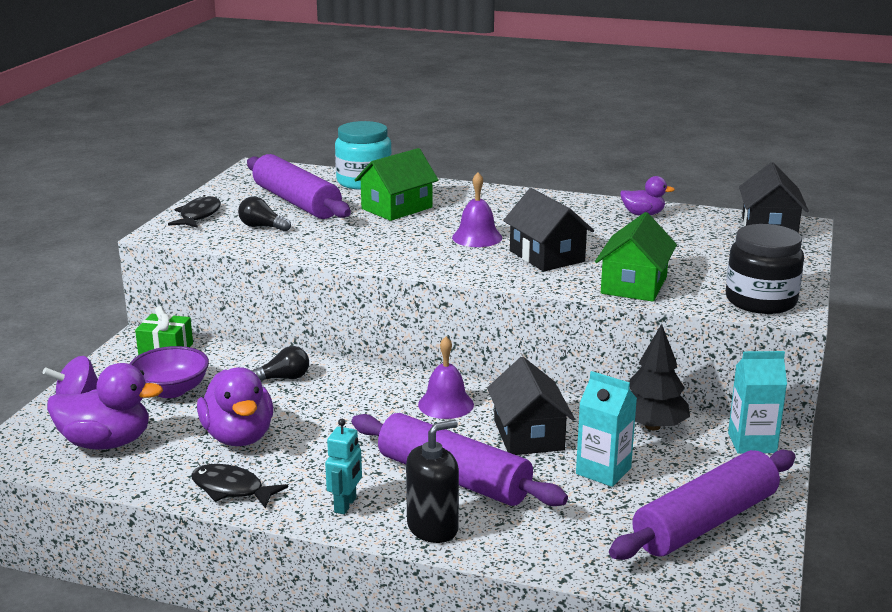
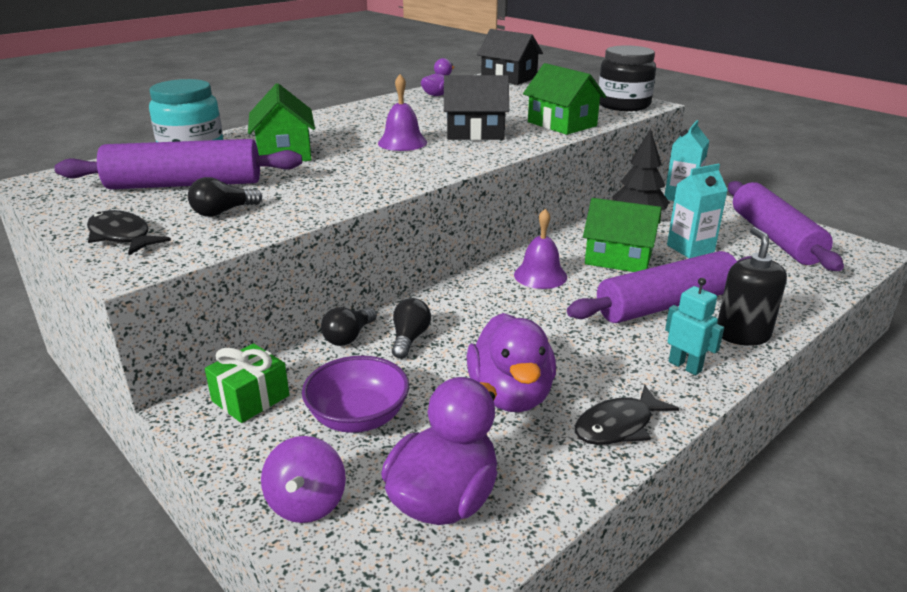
camera: 60 degrees left, 5 degrees up
(238, 437) = (510, 395): purple duck -> purple duck turned 75 degrees clockwise
(266, 356) = (349, 337): none -> black light bulb
(528, 435) = (618, 258): black house -> green house

